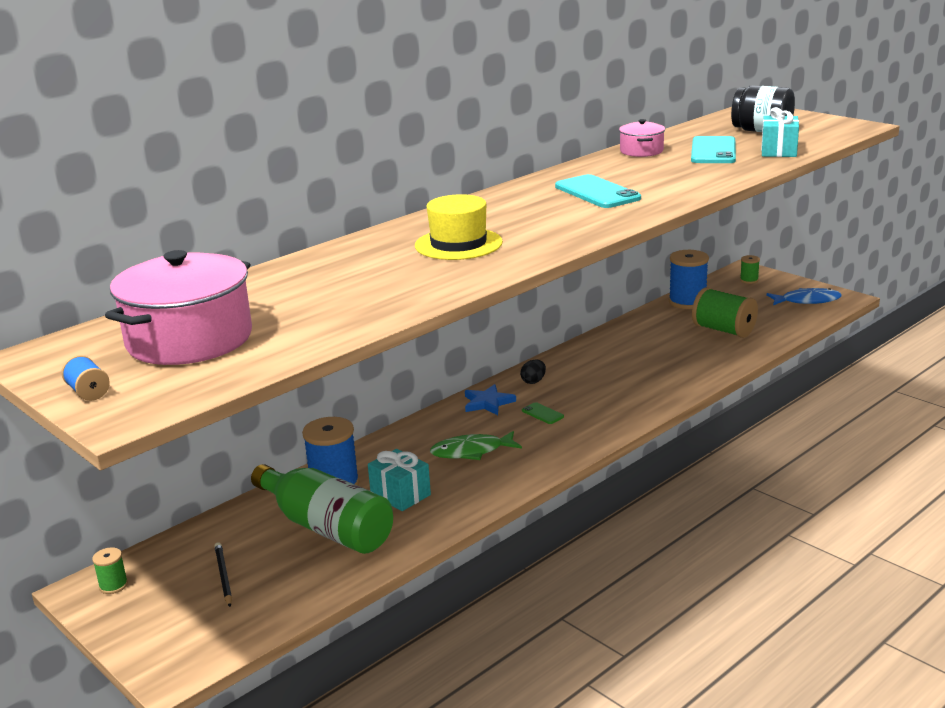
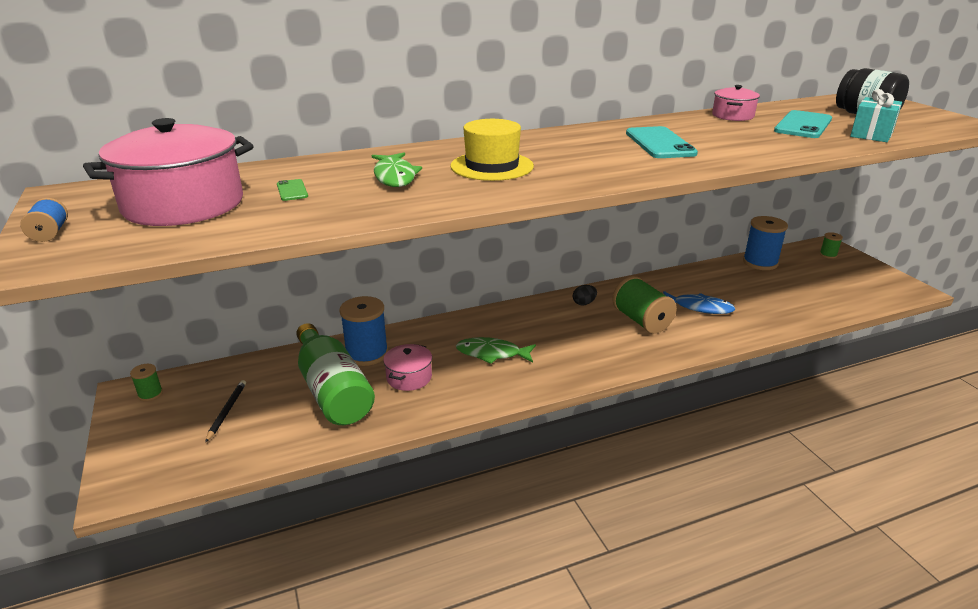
camera: 20 degrees right, 5 degrees up
(373, 272) = (395, 176): none -> green fish
(400, 495) = (409, 377): turquoise gift -> pink pot
(488, 403) = (534, 313): blue star -> none
(542, 413) = (573, 334): green phone -> green phone (292, 190)
(723, 330) = (780, 295): green spool -> green spool (641, 321)
(807, 301) = (876, 285): blue fish -> blue fish (699, 307)

